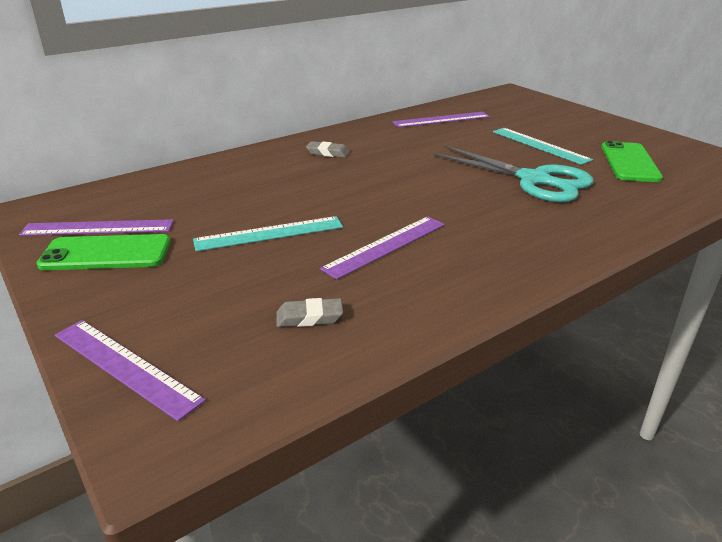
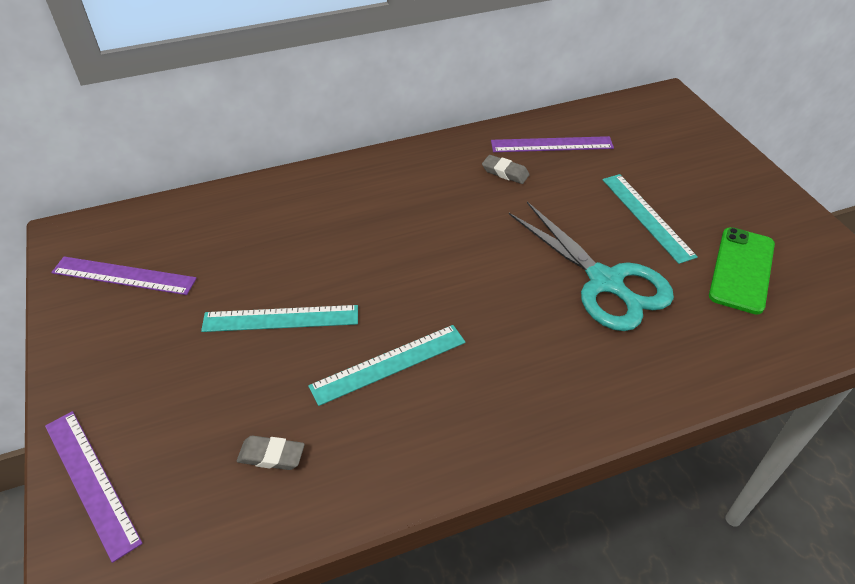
camera: 15 degrees right, 15 degrees up
(106, 253) = (120, 317): green phone -> none
(328, 153) = (394, 189): grey eraser -> grey eraser (505, 172)
(386, 246) = (389, 364): purple ruler -> turquoise ruler

